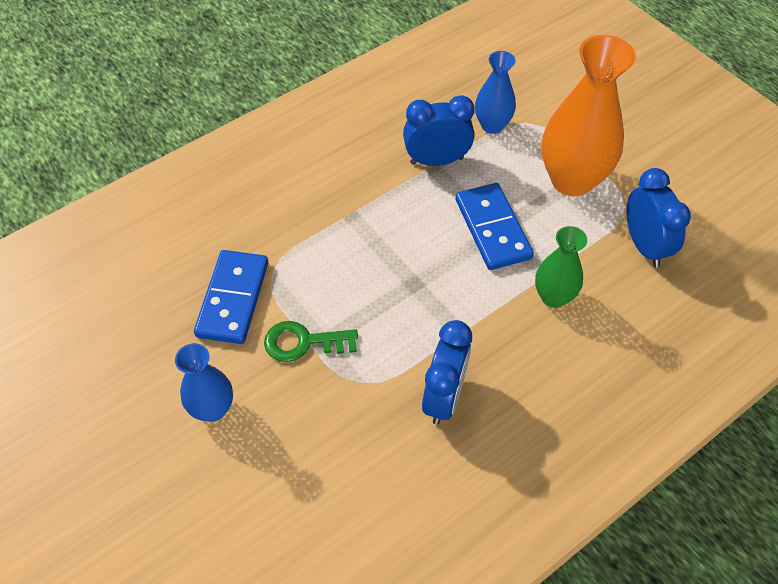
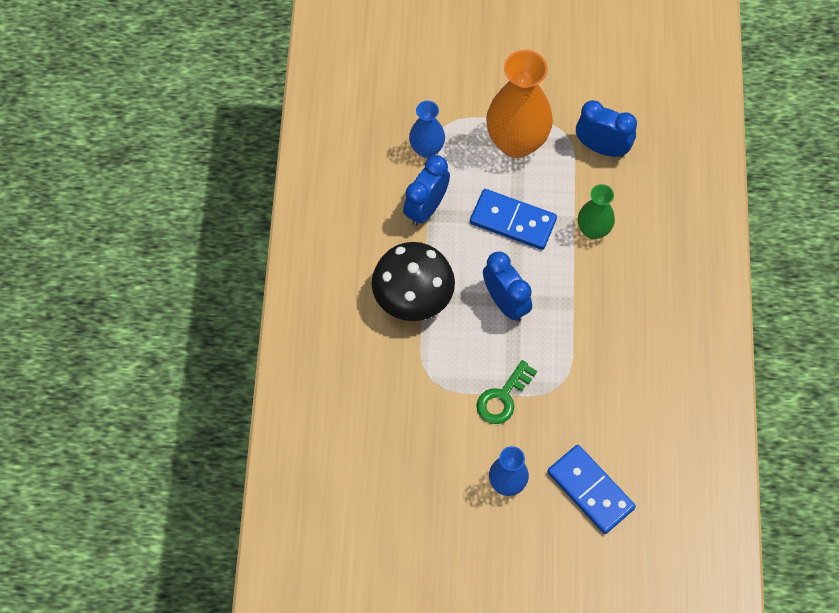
camera: 50 degrees left, 10 degrees up
(233, 299) = (432, 416): blue domino -> blue domino (590, 490)
(342, 207) = (413, 296): none -> black mushroom
(444, 397) = (608, 347): blue clock -> blue clock (505, 302)

